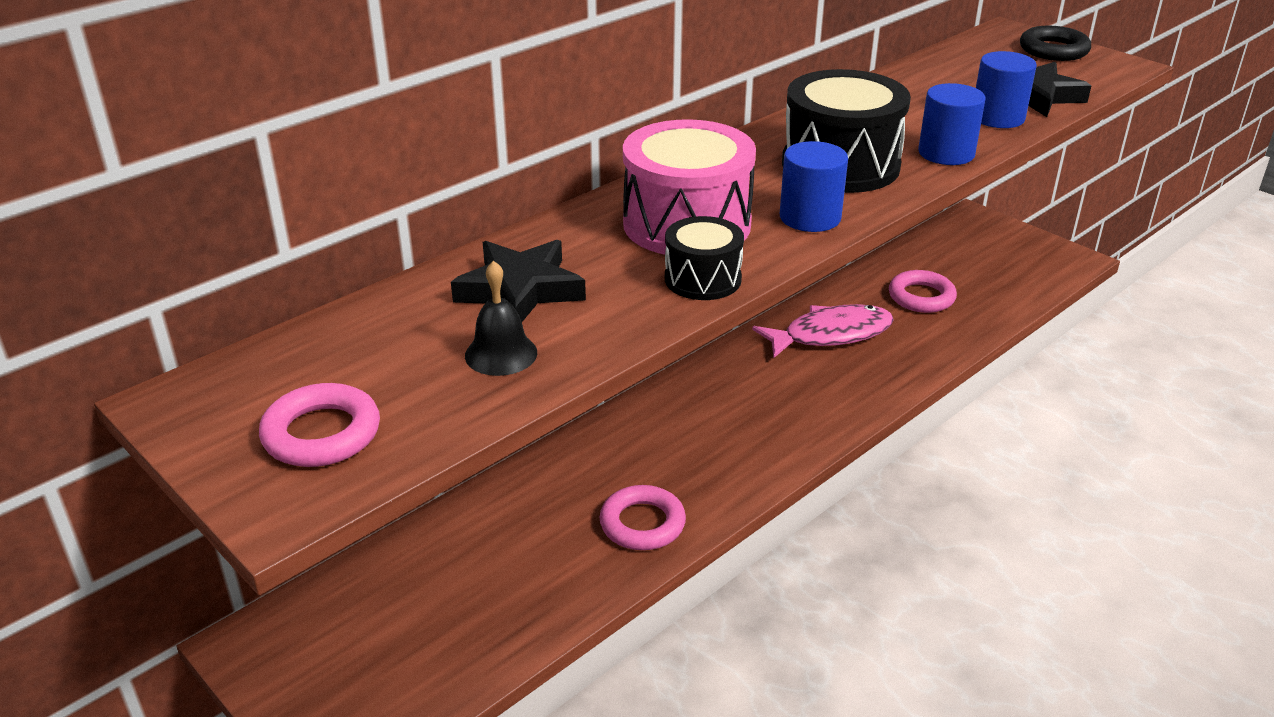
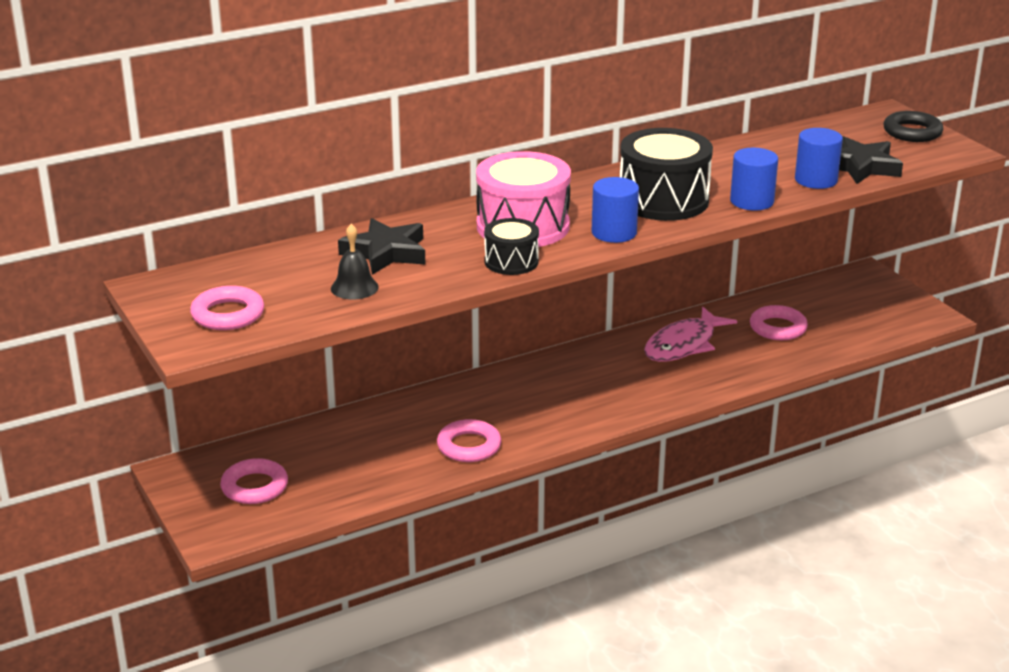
camera: 15 degrees right, 5 degrees down
(373, 648) = (254, 487): none -> pink ring
(830, 334) = (683, 345): pink fish -> pink fish turned 135 degrees clockwise

